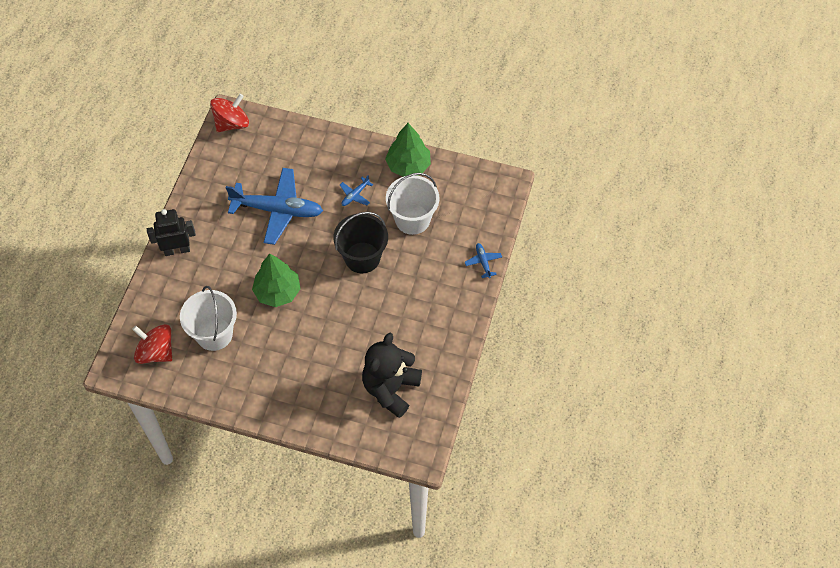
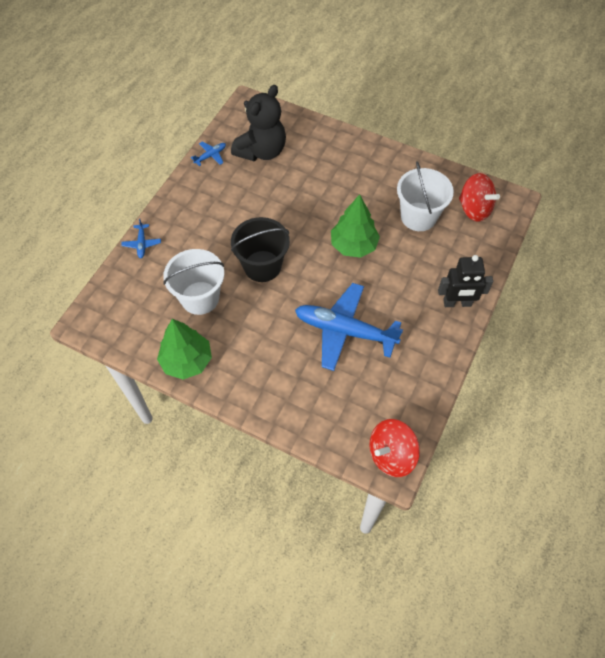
camera: 170 degrees left, 0 degrees up
(355, 195) = (255, 335): blue plane -> blue plane (210, 156)

